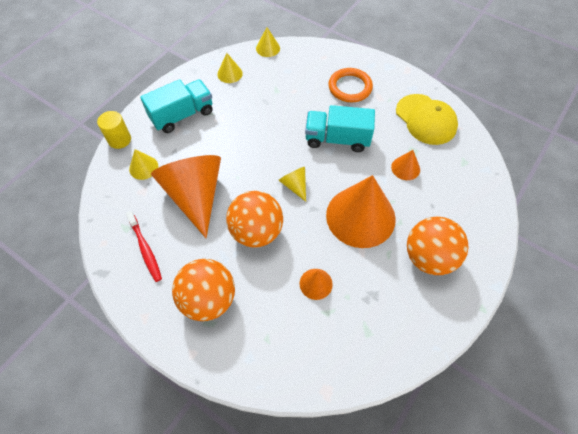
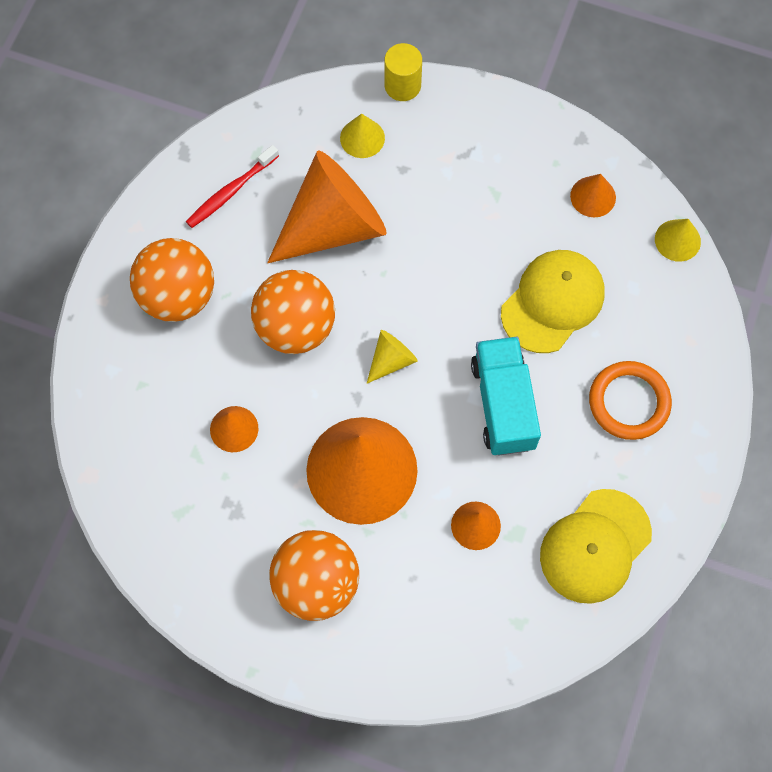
camera: 75 degrees right, 10 degrees up
(182, 115) = (478, 155): turquoise truck -> none
(229, 73) = (593, 196): yellow cone -> orange cone
(284, 104) = (552, 302): none -> yellow cap

